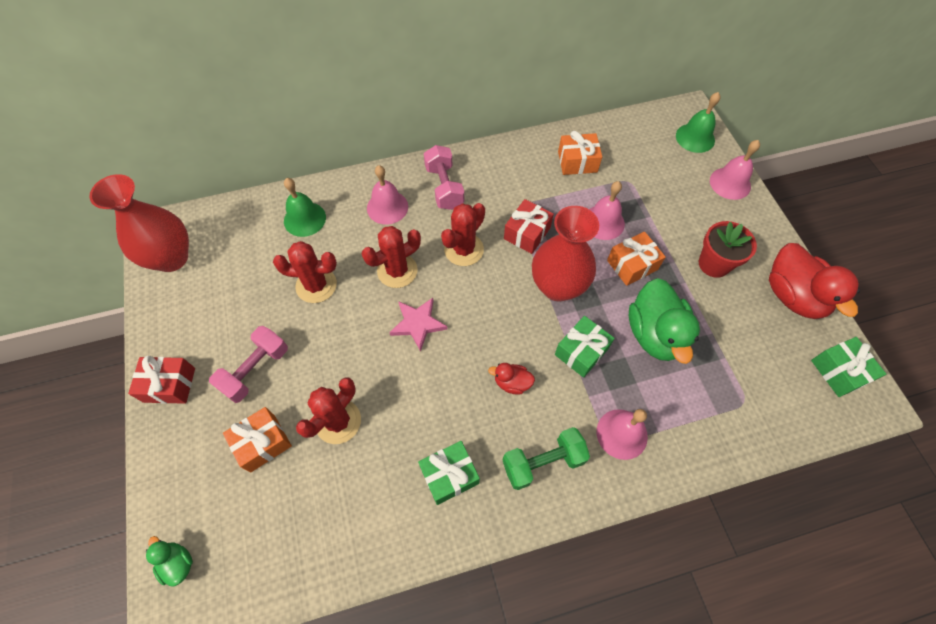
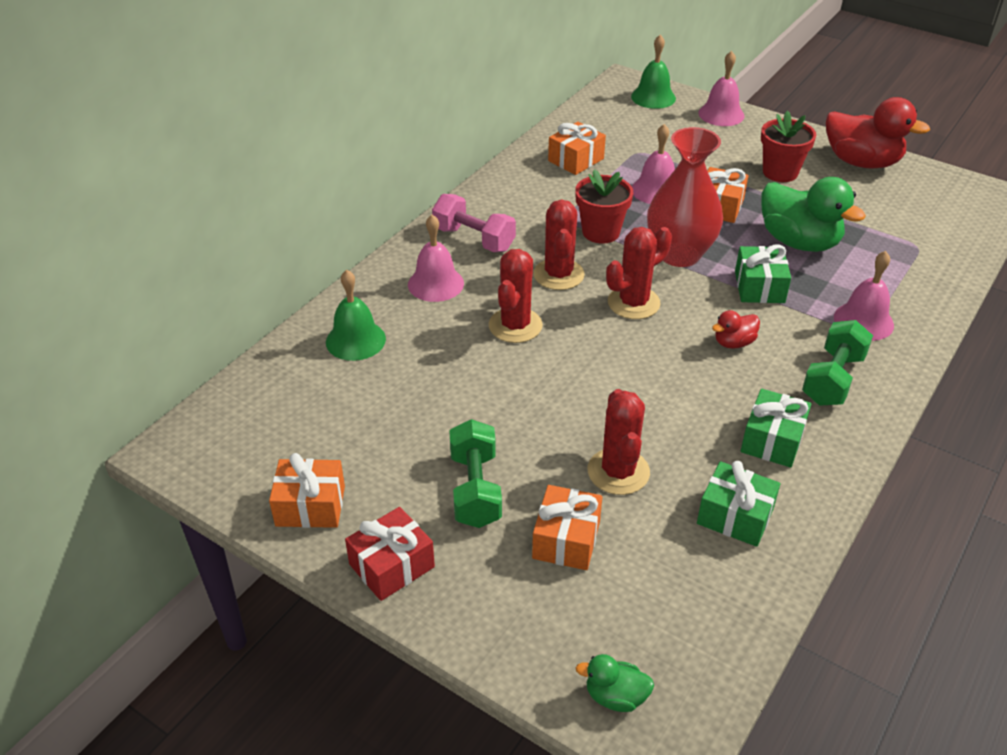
camera: 40 degrees left, 20 degrees down
(171, 258) = (233, 461): red vase -> none
(174, 315) = (310, 506): none -> orange gift
(255, 370) = (475, 489): pink dumbbell -> green dumbbell
(316, 285) = (445, 384): red cactus -> red cactus (633, 303)
(418, 324) = (592, 353): pink star -> none
(527, 233) = (601, 232): red gift -> red flower pot
(839, 371) = (951, 190): green gift -> green gift (735, 516)

